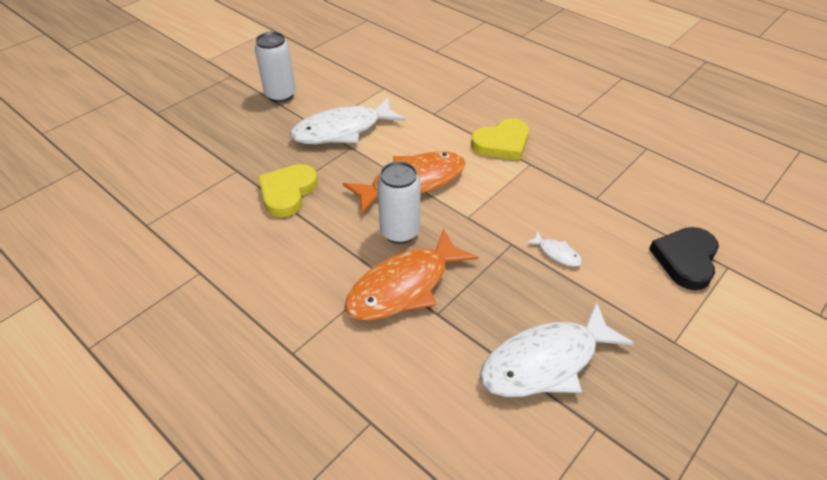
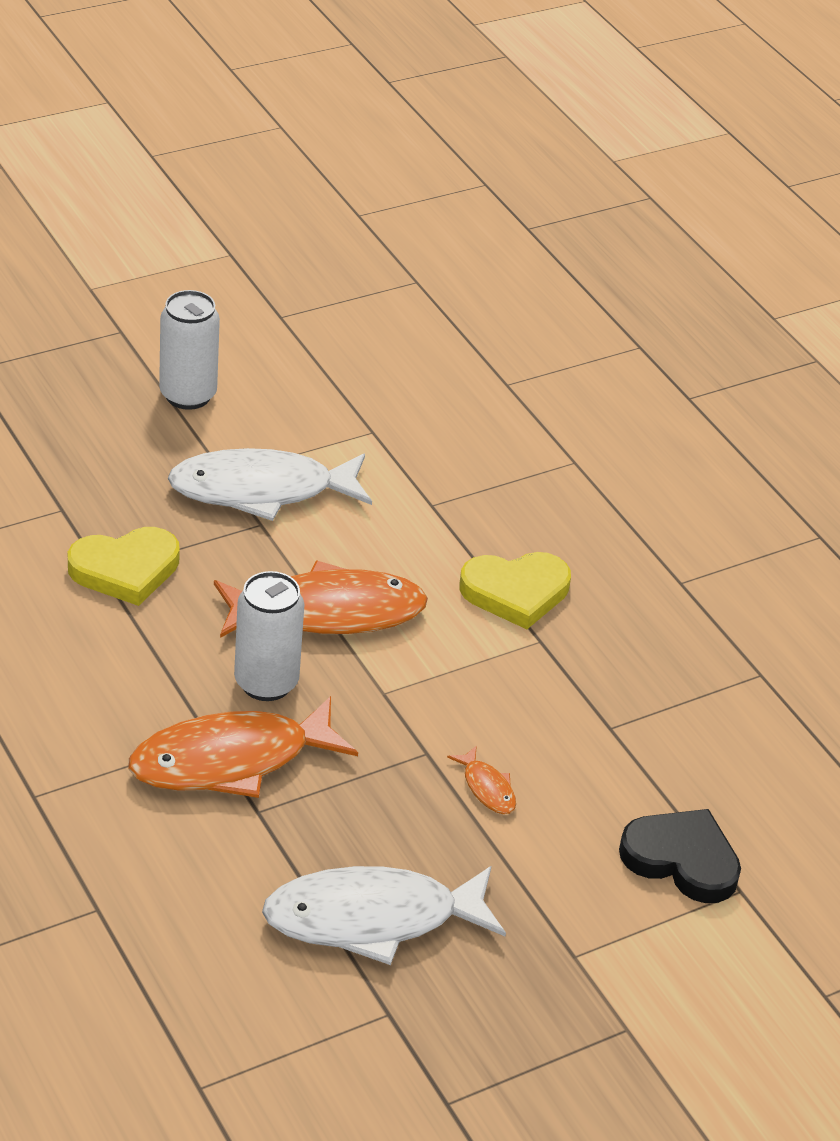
camera: 15 degrees right, 5 degrees down
(287, 192) = (125, 569): yellow heart -> yellow heart turned 150 degrees counterclockwise
(556, 253) = (487, 788): white fish -> orange fish
(685, 259) = (681, 860): black heart -> black heart turned 75 degrees clockwise

